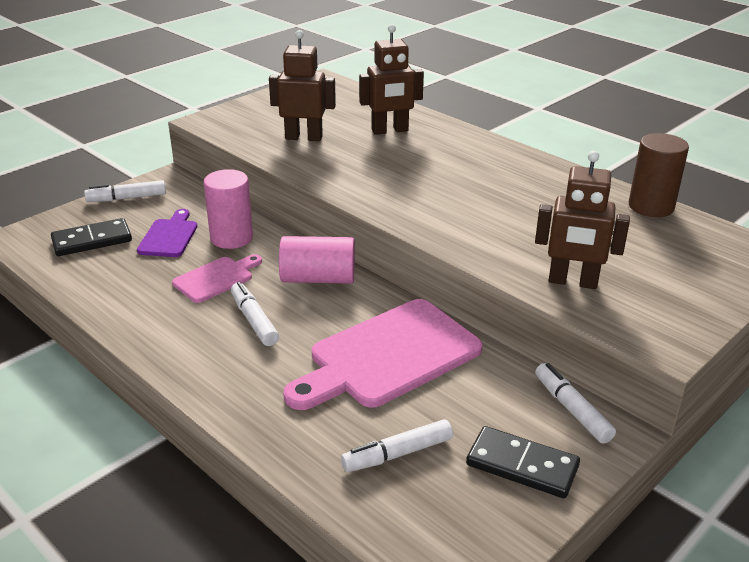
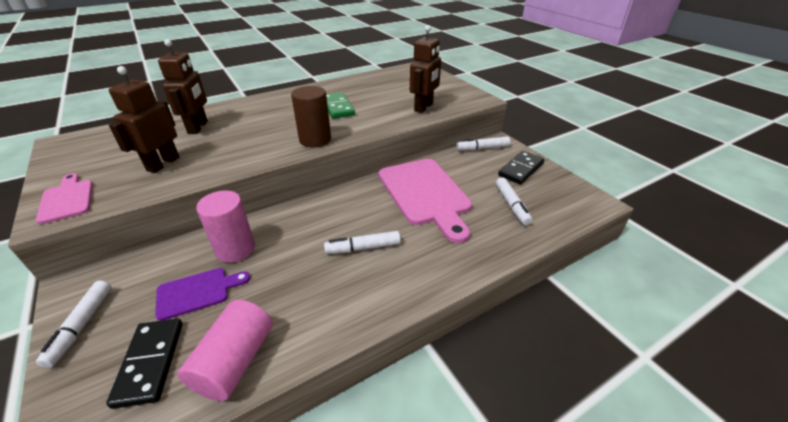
camera: 75 degrees left, 5 degrees up
(169, 236) = (197, 292): purple cutting board -> purple cutting board turned 135 degrees clockwise
(216, 278) = (293, 264): pink cutting board -> pink cutting board (67, 199)
(318, 278) = (326, 210): pink cylinder -> pink cylinder (235, 361)
(510, 205) = (337, 107): none -> green domino
(651, 206) = (365, 77): brown cylinder -> brown cylinder (315, 140)

